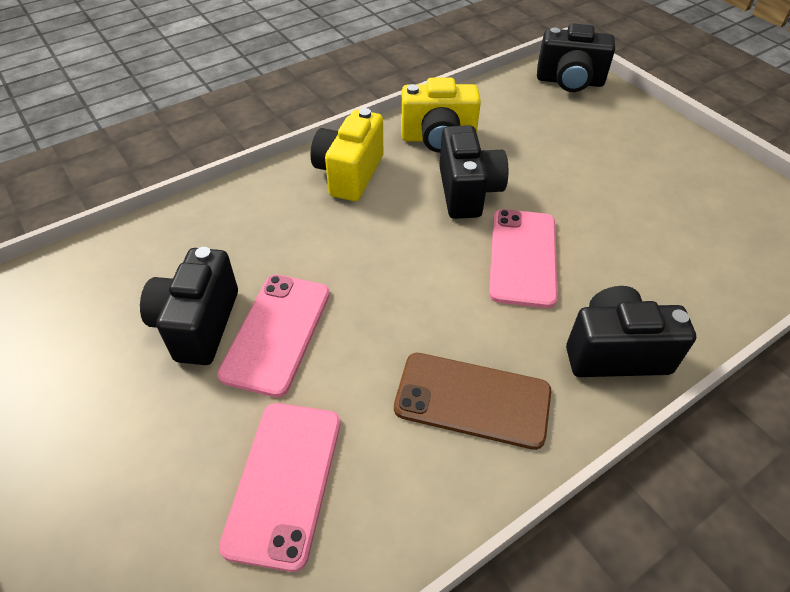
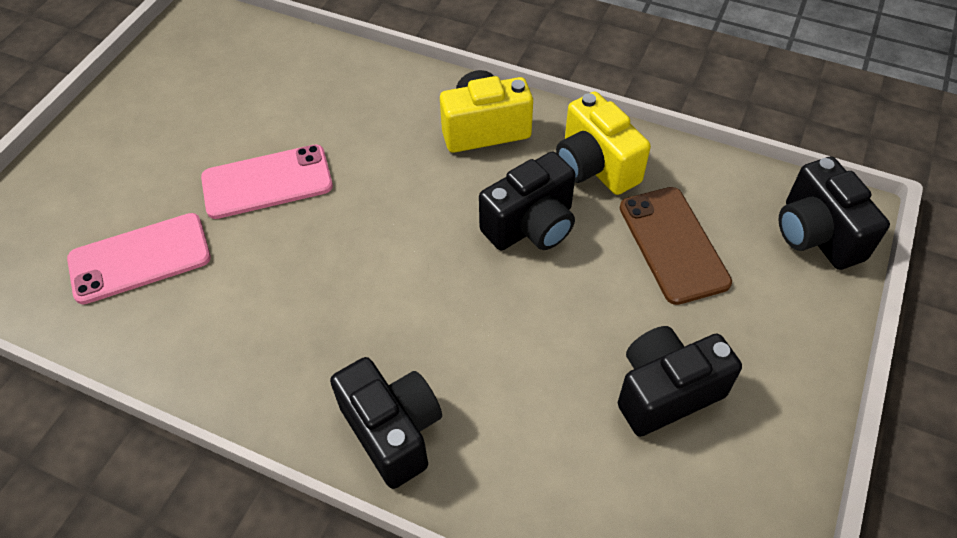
camera: 60 degrees right, 5 degrees up
(198, 324) = (247, 133): black camera -> black camera (665, 392)
(472, 400) = (274, 340): brown phone -> brown phone (673, 244)
(523, 257) = (470, 309): pink phone -> none

